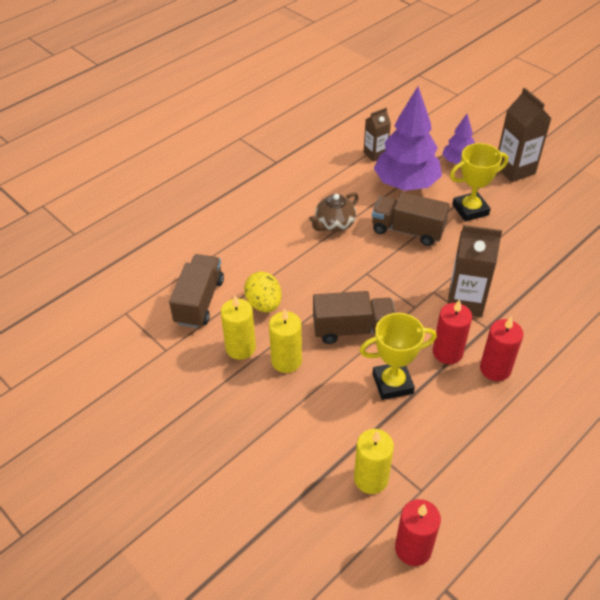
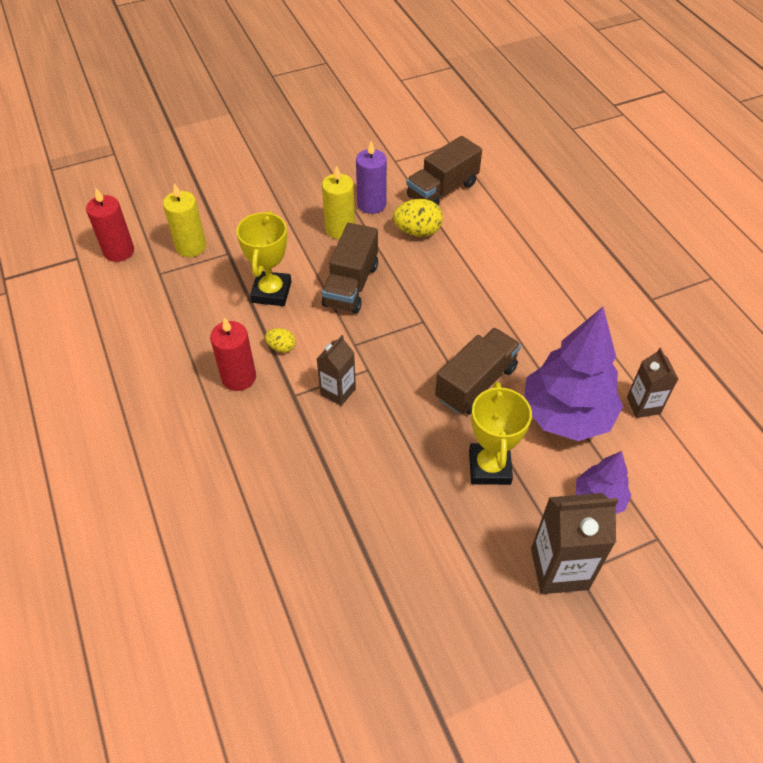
camera: 110 degrees right, 5 degrees up
(199, 301) = (442, 190): brown truck -> brown truck turned 105 degrees clockwise
(240, 348) = (371, 204): yellow candle -> purple candle
(334, 224) = (513, 318): brown teapot -> none
(447, 352) = (281, 347): red candle -> yellow egg
(465, 302) = (338, 391): brown carton -> brown carton, size x0.61

